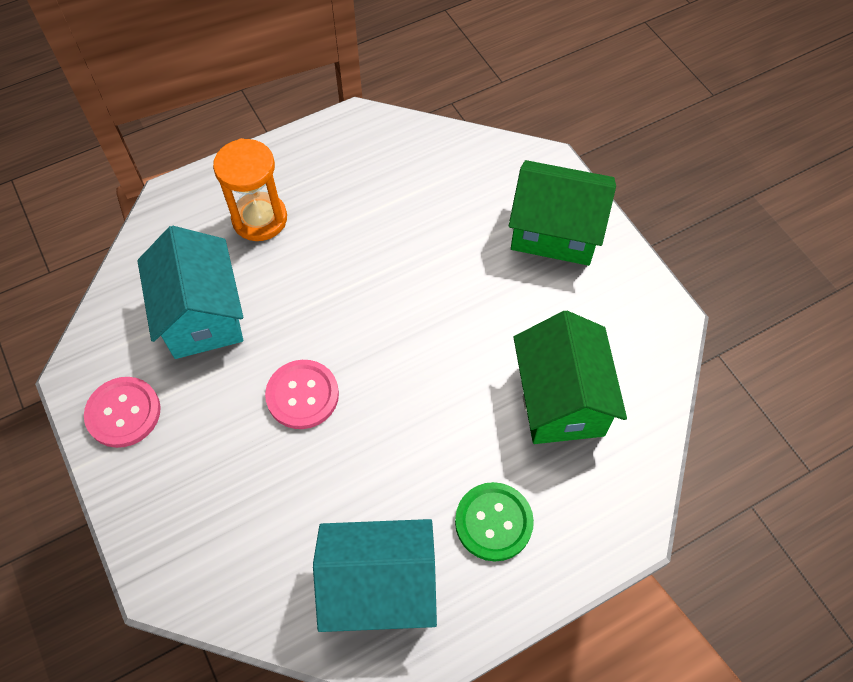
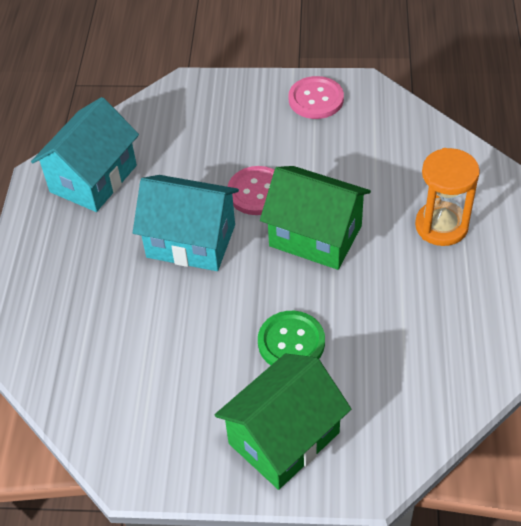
camera: 125 degrees right, 10 degrees down
(202, 315) = (368, 161): turquoise house -> turquoise house (191, 241)
(493, 522) = (78, 255): green button -> green button (291, 342)
(560, 399) = (127, 345): green house -> green house (315, 236)

